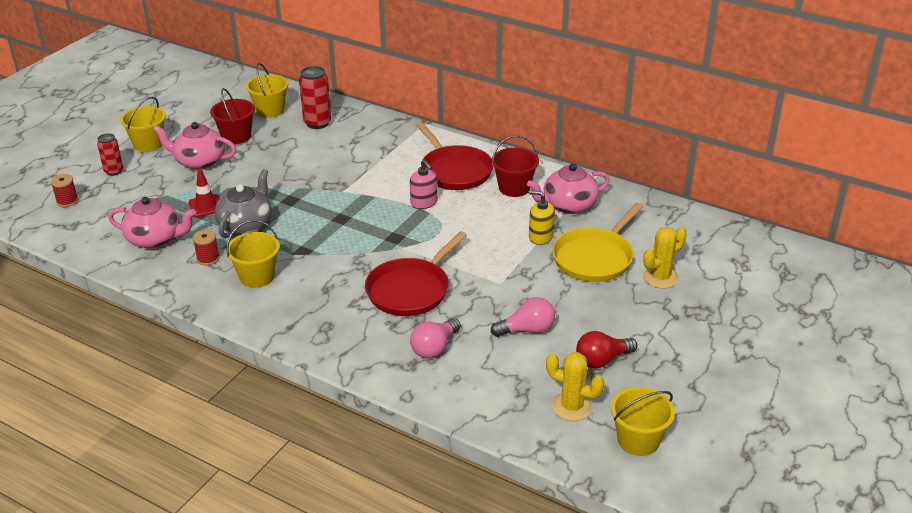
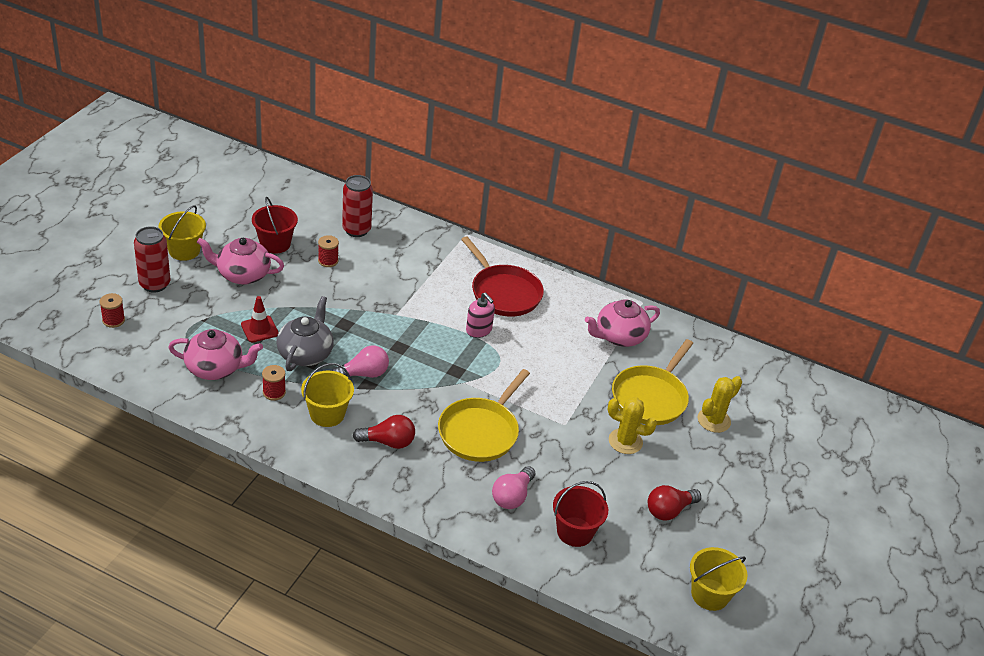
camera: 10 degrees left, 5 degrees up
(114, 171) = (155, 284): red can -> red can, size x1.56
(270, 110) = (304, 212): yellow bucket -> none
(284, 149) = (328, 261): none -> red spool
(314, 300) = (388, 442): none -> red light bulb
(411, 290) = (480, 431): red pan -> yellow pan
(514, 188) = (564, 314): red bucket -> red bucket (575, 532)
(527, 330) = (596, 477): pink light bulb -> pink light bulb (363, 374)
(540, 237) = (597, 372): yellow soap dispenser -> none
(572, 407) = (647, 560): yellow cactus -> yellow cactus (625, 441)

